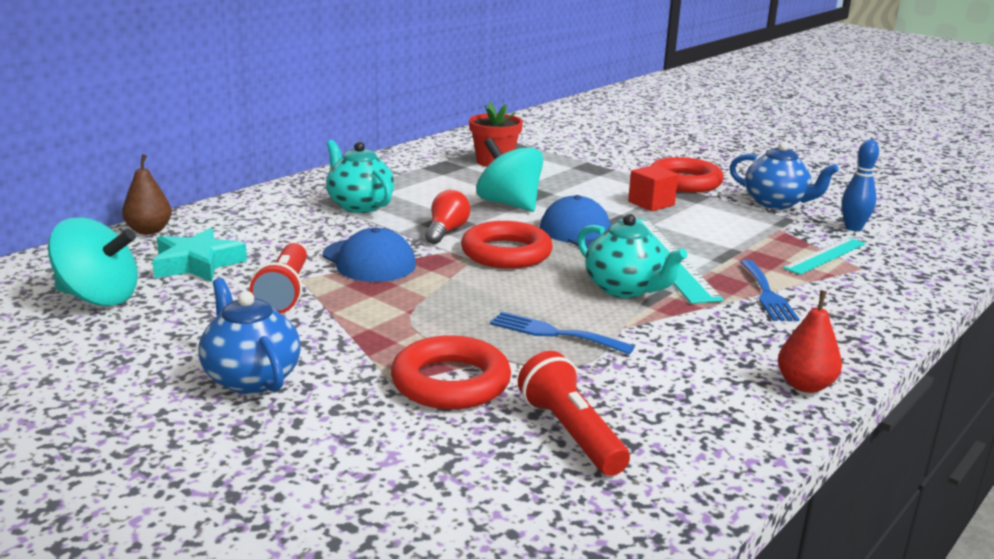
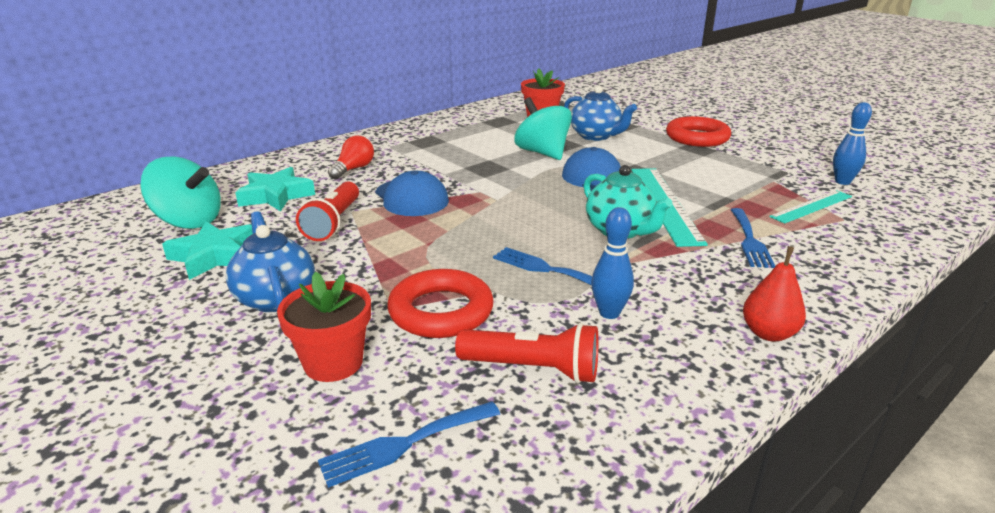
camera: 10 degrees right, 5 degrees up
(149, 231) = (252, 167): brown pear -> none
(152, 336) = (214, 256): none -> turquoise star
(349, 441) = (333, 363): none -> red flower pot
(359, 205) = (421, 151): turquoise teapot -> none
(446, 231) = (483, 174): red light bulb -> red light bulb (353, 169)
(459, 512) = (404, 444): none -> blue fork
(506, 253) = (527, 195): red ring -> none
(571, 433) = (532, 369): red flashlight -> red flashlight turned 120 degrees clockwise
(636, 374) = (609, 313): none -> blue bowling pin
(651, 203) = (663, 155): red cube -> none
(776, 203) = (774, 158): blue teapot -> blue teapot (596, 136)

